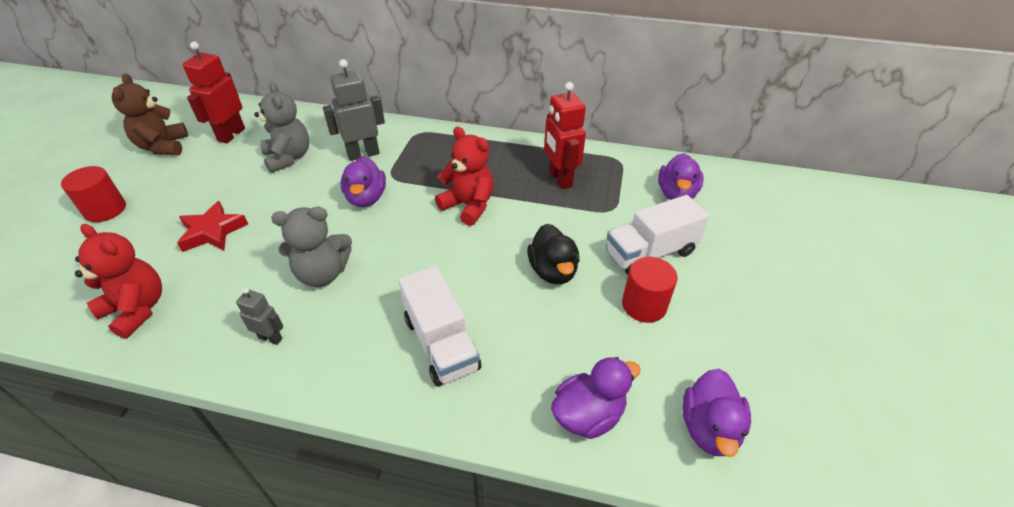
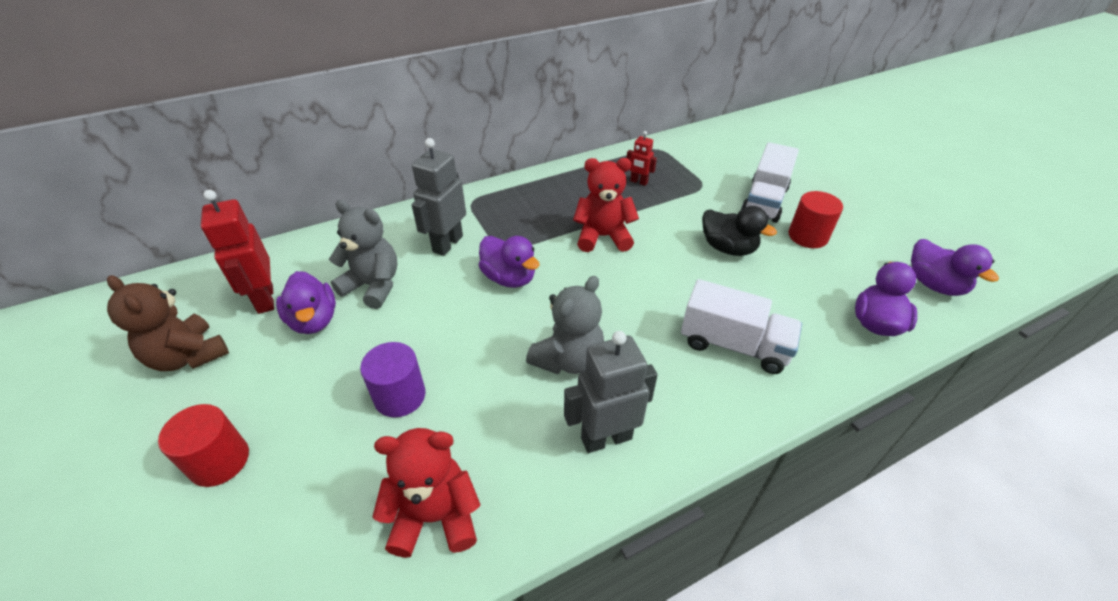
camera: 40 degrees left, 0 degrees up
(212, 232) = (400, 396): red star -> purple cylinder
(271, 338) = (606, 438): grey robot -> grey robot, size x1.84
(560, 179) = (638, 182): red robot -> red robot, size x0.54
(676, 194) = (725, 154): purple duck -> purple duck (314, 320)

